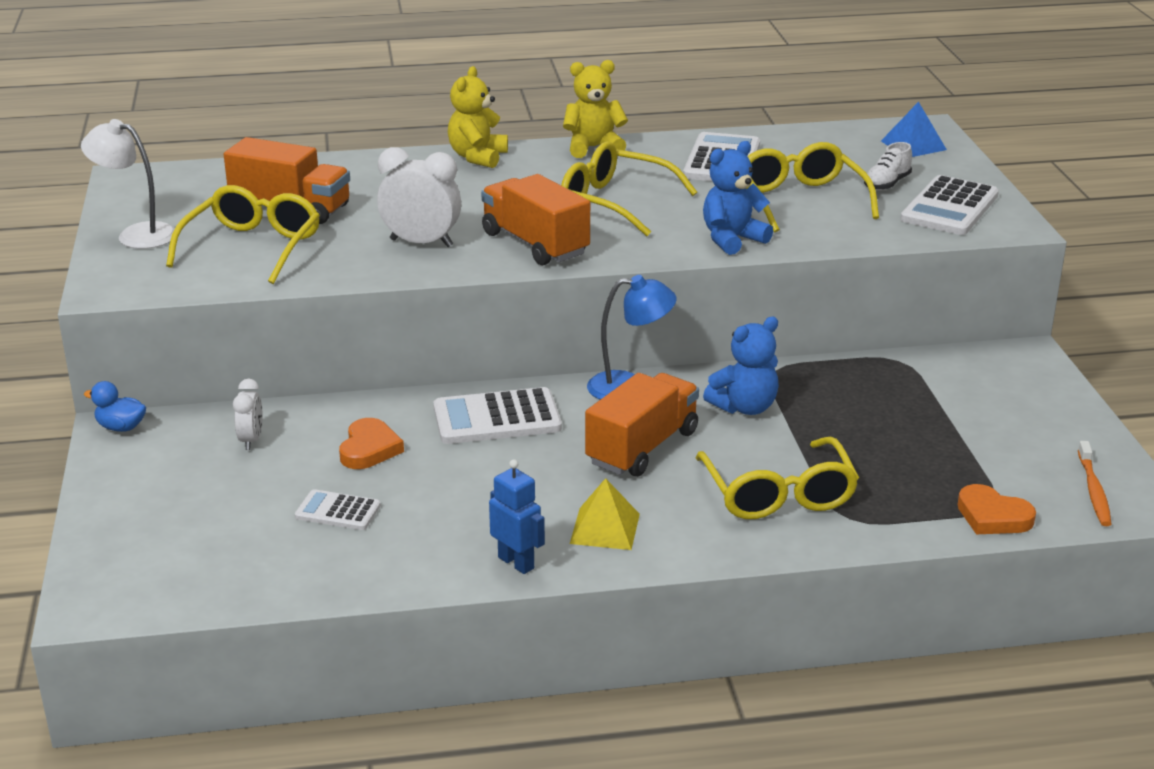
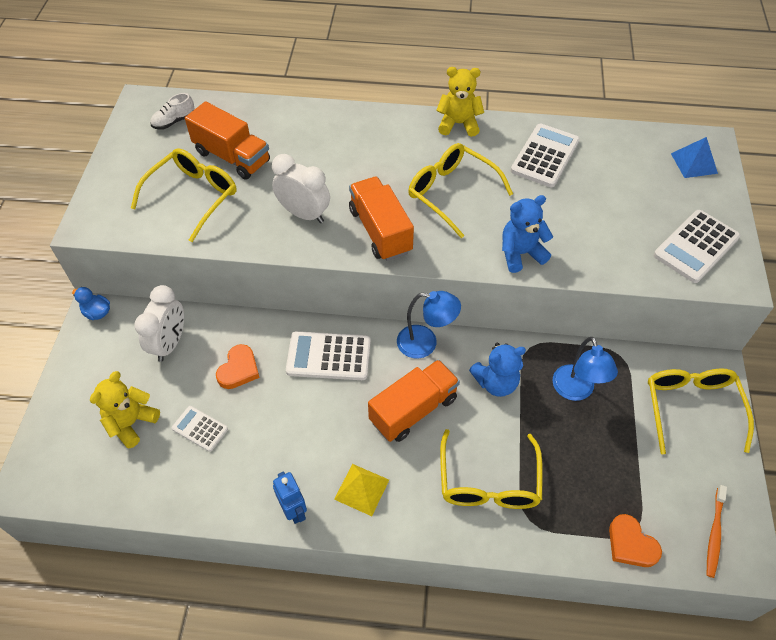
camera: 15 degrees right, 25 degrees up
(136, 234) = (125, 167): white lamp -> none
(251, 440) = (170, 343): white clock -> white clock, size x1.73
(477, 157) = (375, 121): yellow teddy bear -> yellow teddy bear (131, 423)
(801, 201) = (586, 216): yellow glasses -> yellow glasses (691, 409)
(855, 399) = (576, 391): none -> blue lamp
(887, 184) = (657, 208): white shoe -> white shoe (174, 121)

